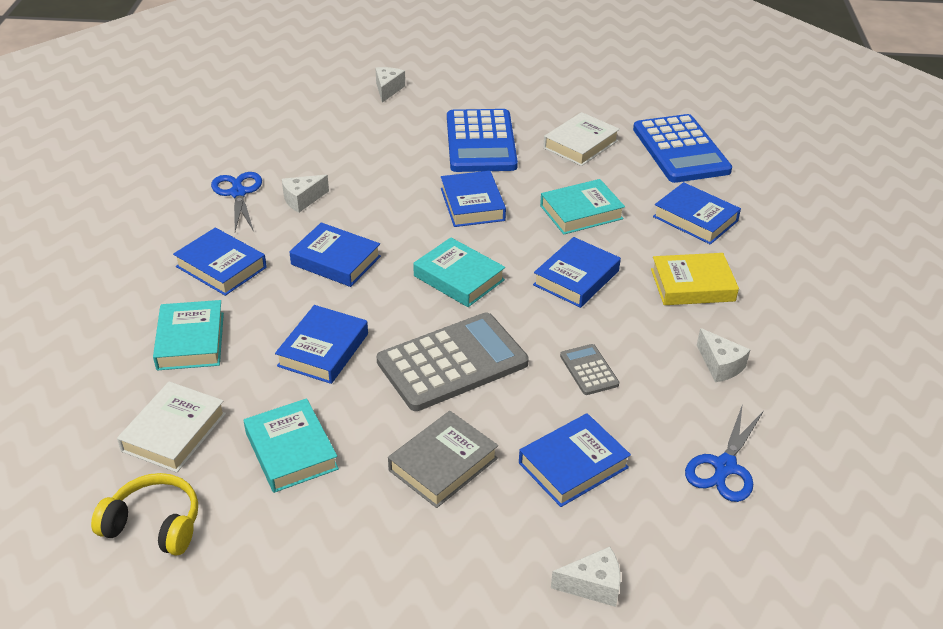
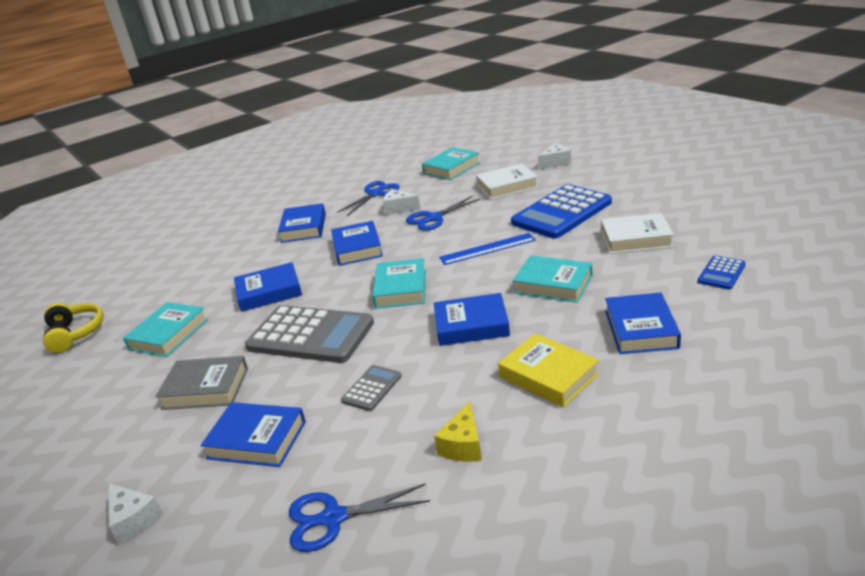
camera: 55 degrees right, 10 degrees down
(174, 432) = (152, 296): white book -> white book (507, 186)
(190, 341) = (230, 257): turquoise book -> turquoise book (451, 168)
(362, 195) = (434, 218): none -> blue scissors
(472, 204) = (487, 249): blue book -> blue ruler
(680, 150) = (721, 273): blue calculator -> blue calculator, size x0.46
(720, 365) = (463, 445): white cheese -> yellow cheese

